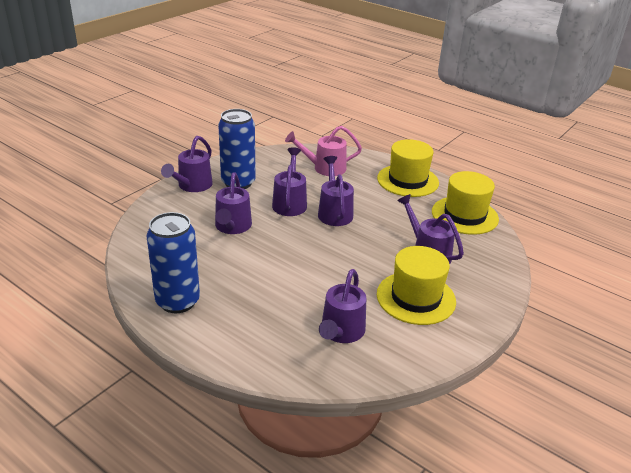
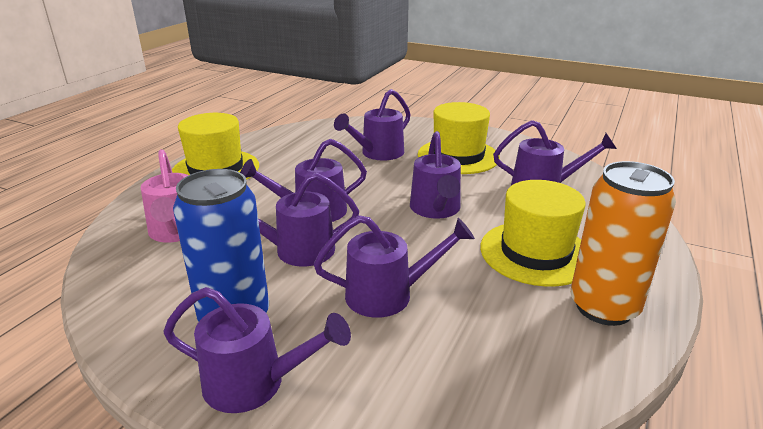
camera: 100 degrees left, 5 degrees down
(178, 301) = (603, 307): blue can -> orange can
(319, 263) = (436, 210): none -> purple watering can
(464, 215) = (294, 138): yellow hat -> yellow hat (535, 253)

